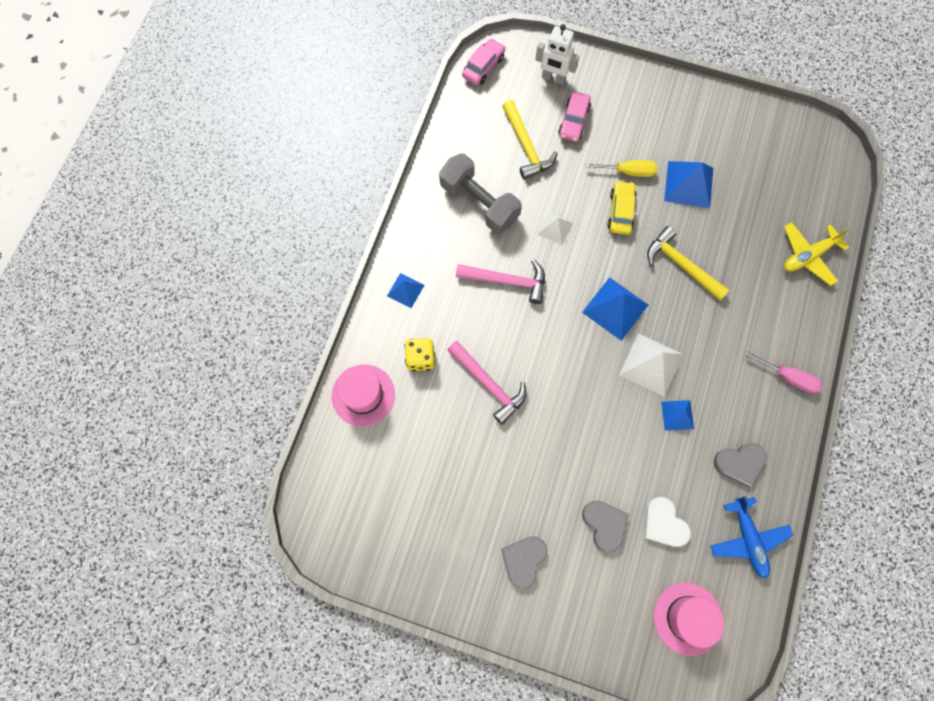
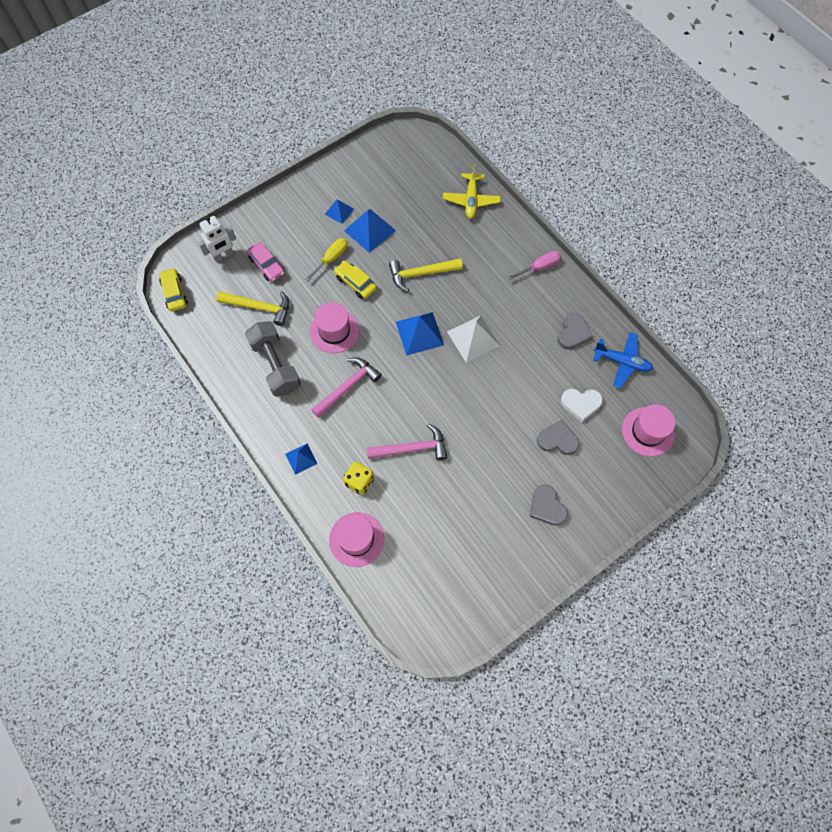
camera: 55 degrees left, 5 degrees down
(479, 202) = (276, 365): grey dumbbell -> grey dumbbell turned 75 degrees clockwise
(483, 67) = (175, 293): pink car -> yellow car
(555, 228) = (334, 331): white pyramid -> pink hat
(677, 415) = (517, 347): blue pyramid -> blue pyramid (339, 211)

